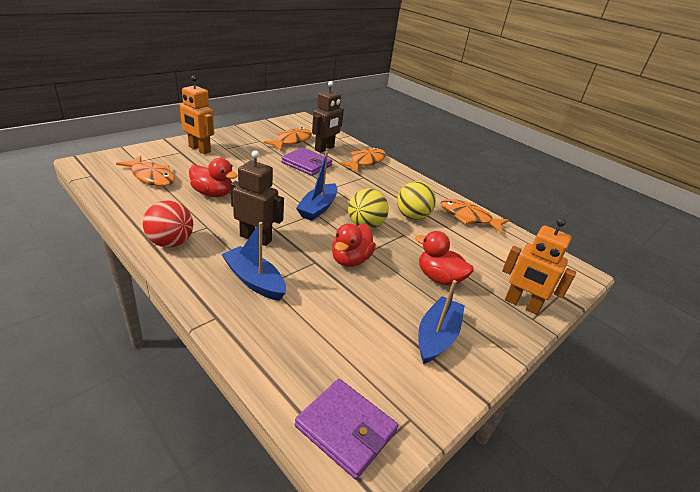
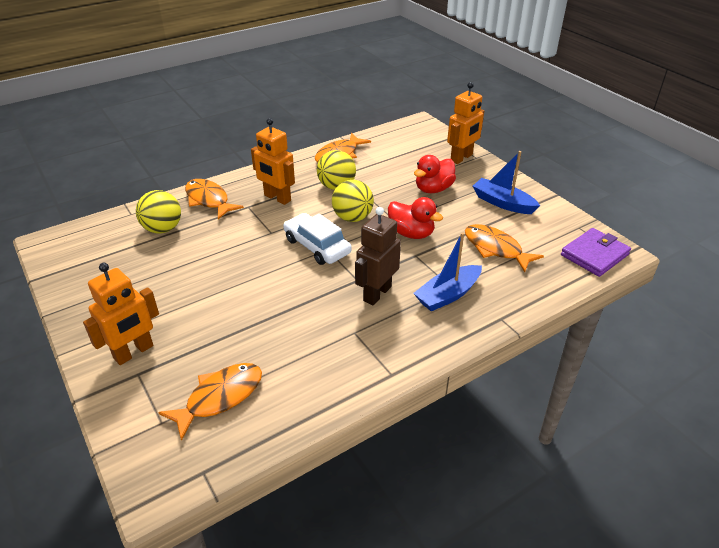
camera: 75 degrees left, 5 degrees up
(171, 243) = (387, 360): red ball -> none
(213, 194) = (277, 331): red duck -> none
(292, 141) = (129, 256): orange fish -> orange fish (495, 248)
(306, 164) = (206, 247): purple wallet -> none
(318, 208) = (317, 246): blue boat -> white car
(324, 149) = (163, 229): brown robot -> yellow ball
(380, 188) = (277, 198): none -> orange robot

